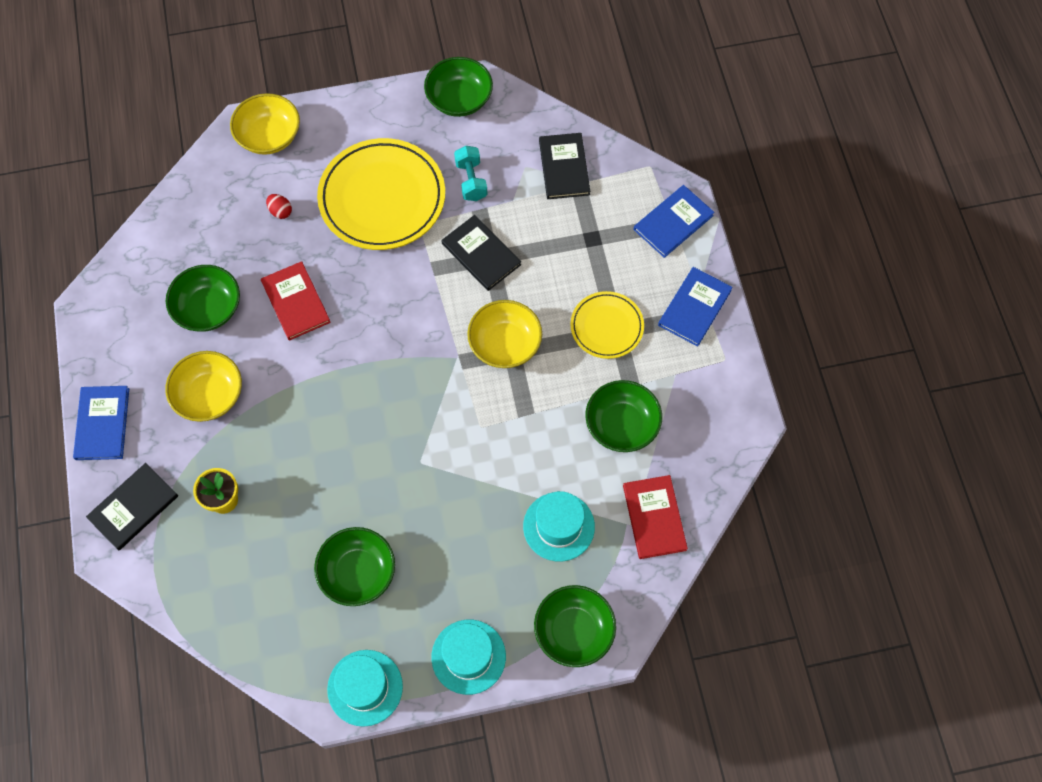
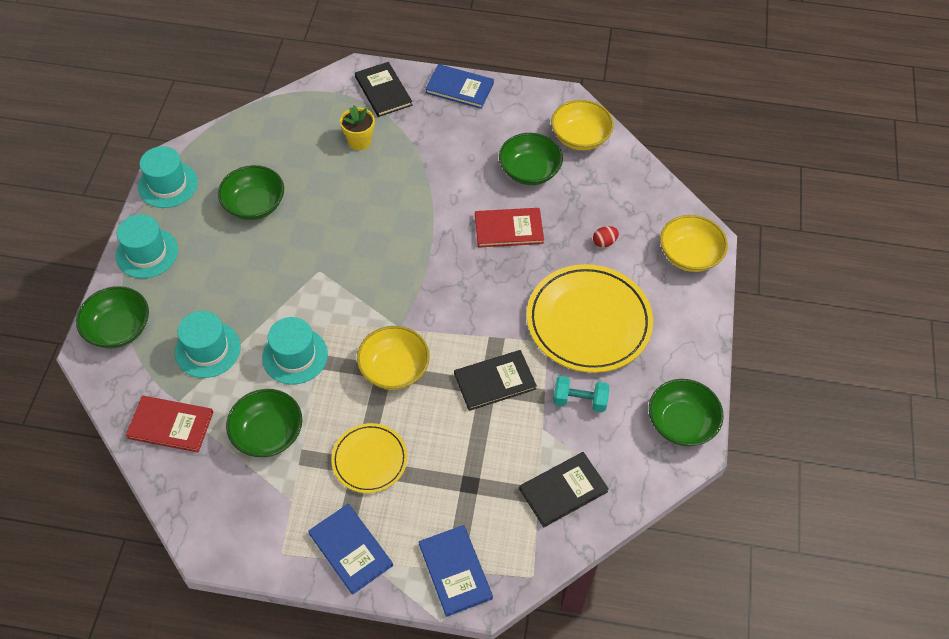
camera: 110 degrees right, 10 degrees down
(209, 395) = (451, 153): yellow bowl -> yellow bowl (580, 137)
(529, 439) = (295, 356): none -> turquoise hat
(564, 167) = (563, 490): black book -> black book turned 45 degrees counterclockwise

